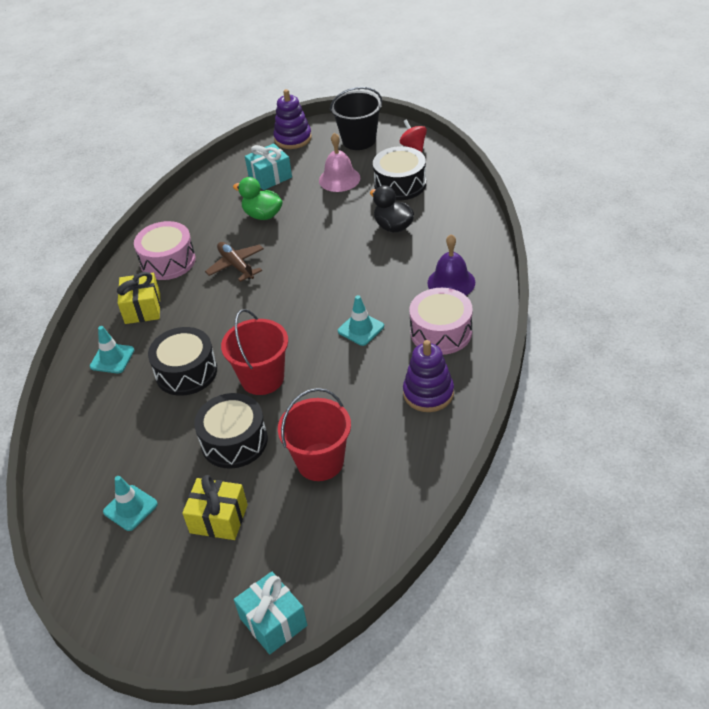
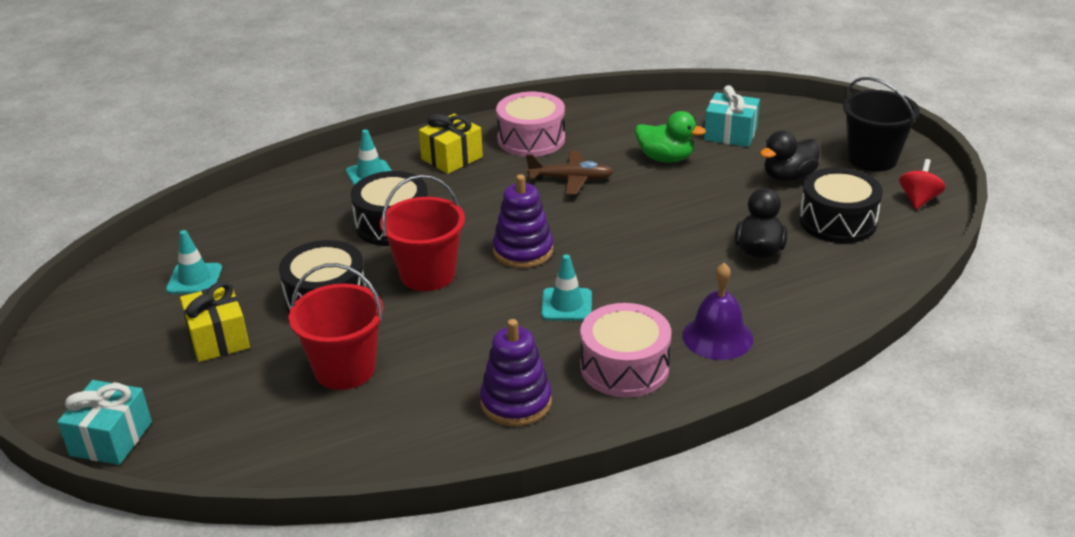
camera: 50 degrees right, 10 degrees down
(236, 265) = (571, 179): brown plane -> brown plane turned 75 degrees clockwise
(262, 215) = (665, 158): green duck -> green duck turned 120 degrees clockwise
(293, 138) = (811, 117): purple stacking toy -> purple stacking toy (523, 251)
(339, 179) = (788, 177): pink bell -> black duck

